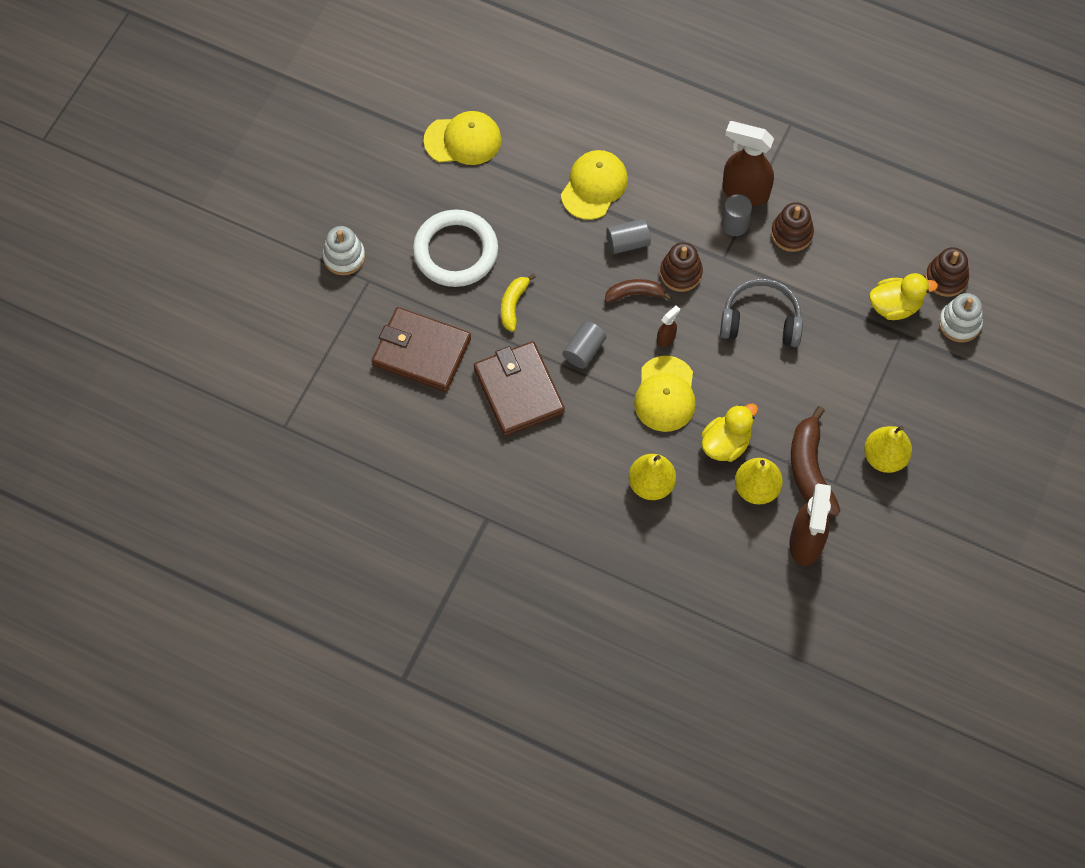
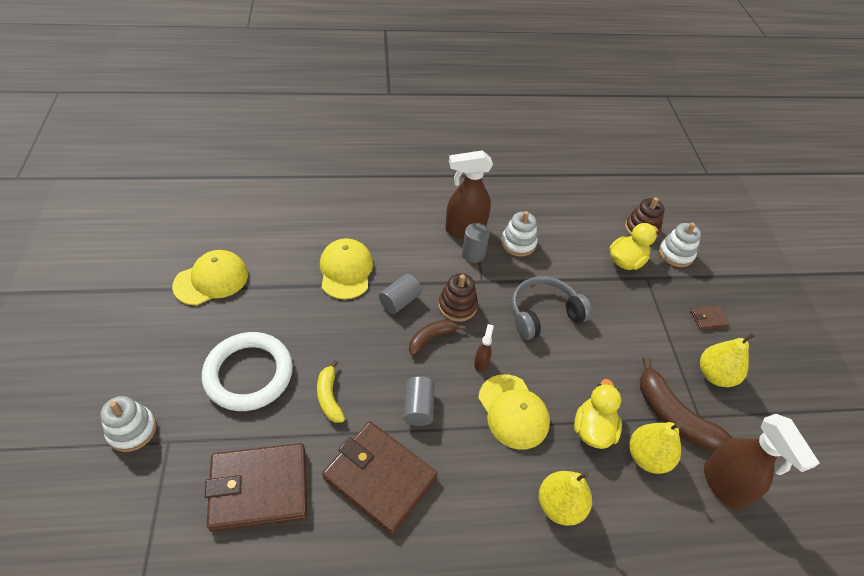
camera: 35 degrees left, 15 degrees down
(791, 233) = (518, 243): brown stacking toy -> white stacking toy
(930, 405) = (708, 319): none -> brown wallet

